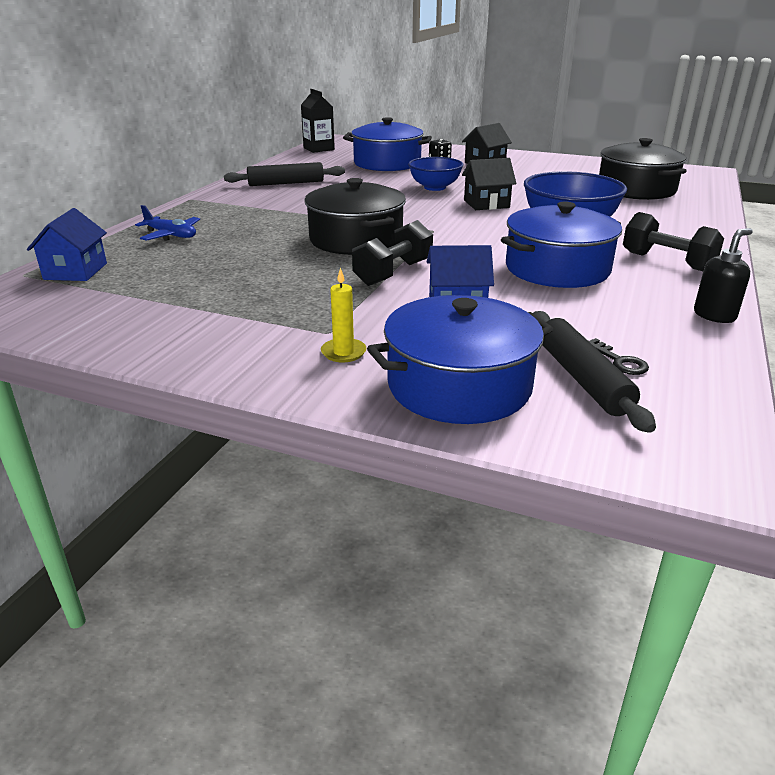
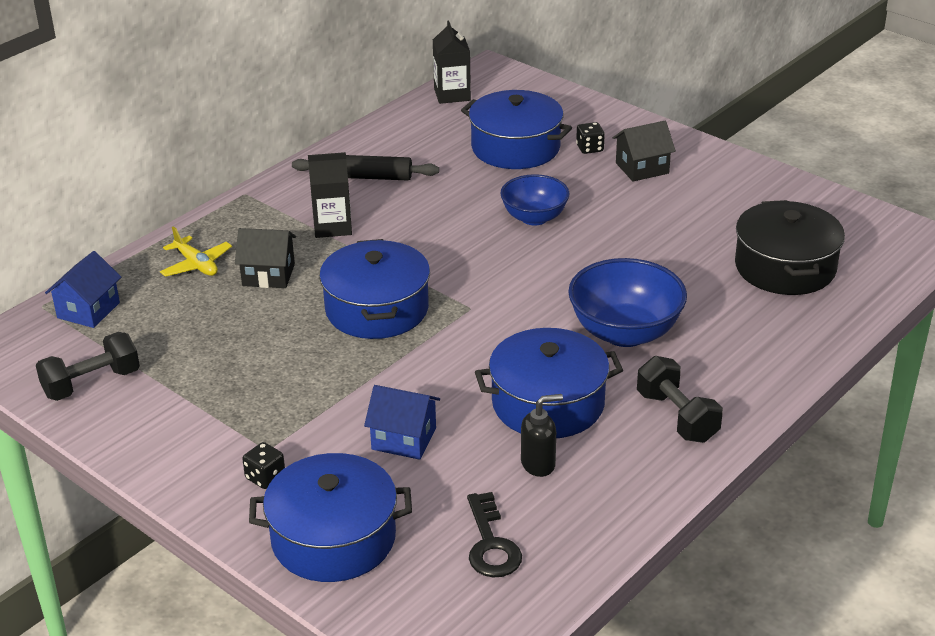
camera: 20 degrees right, 5 degrees up
(171, 235) = (196, 265): blue plane -> yellow plane
(279, 206) = (332, 226): none -> black carton
(343, 352) = (265, 477): yellow candle -> black dice
(356, 239) = (377, 309): black pot -> blue pot
(393, 273) = (378, 375): black dumbbell -> black dumbbell (92, 383)
(486, 204) = (569, 266): black house -> black house (268, 275)
(582, 378) = (441, 556): black rolling pin -> none
(619, 361) = (491, 544): black key -> black key, size x1.69
(714, 315) = (639, 508): black soap dispenser -> black soap dispenser (538, 464)

